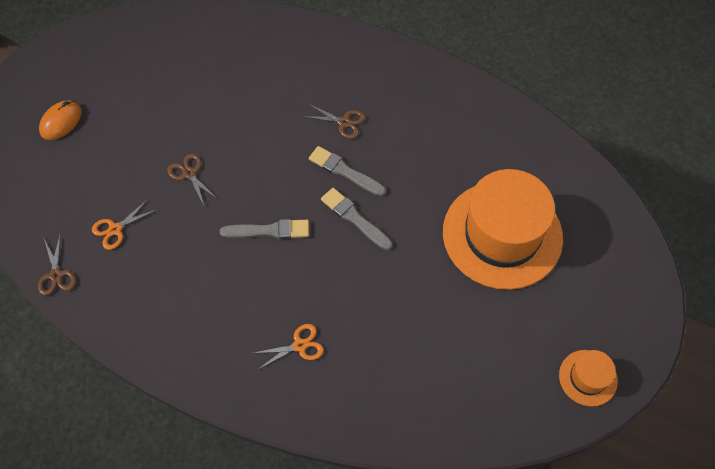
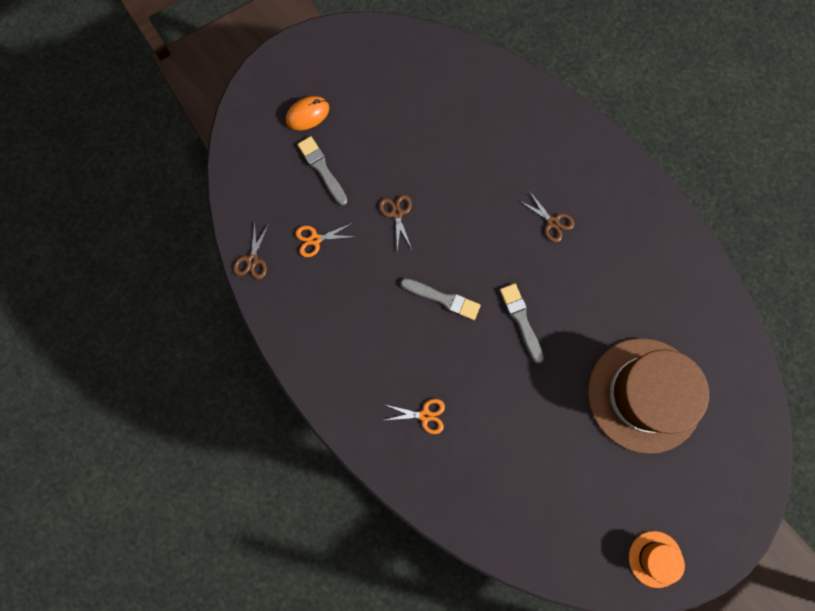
camera: 25 degrees right, 15 degrees up
(344, 171) = (532, 271): grey brush -> grey brush (322, 169)
(502, 234) = (644, 395): orange hat -> brown hat

